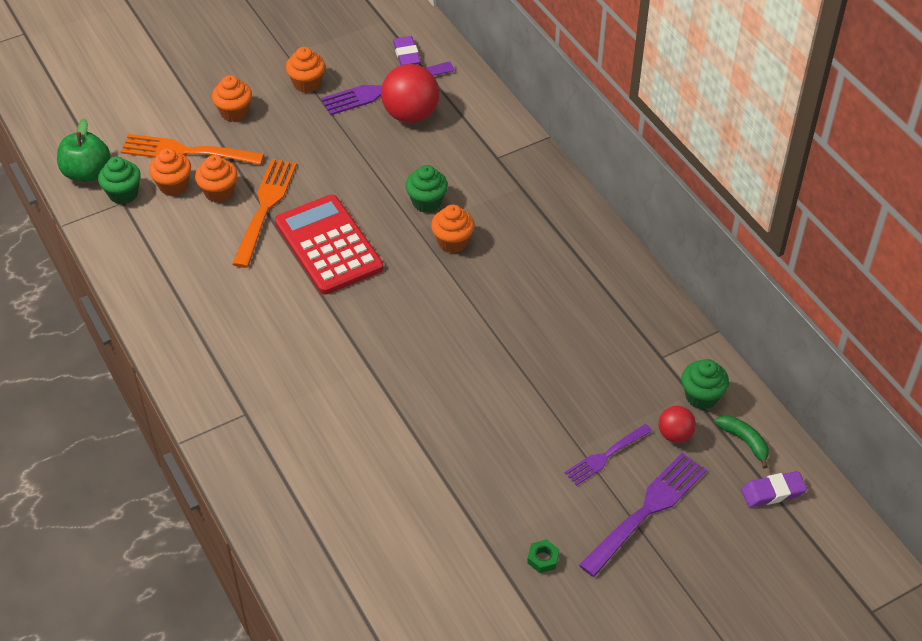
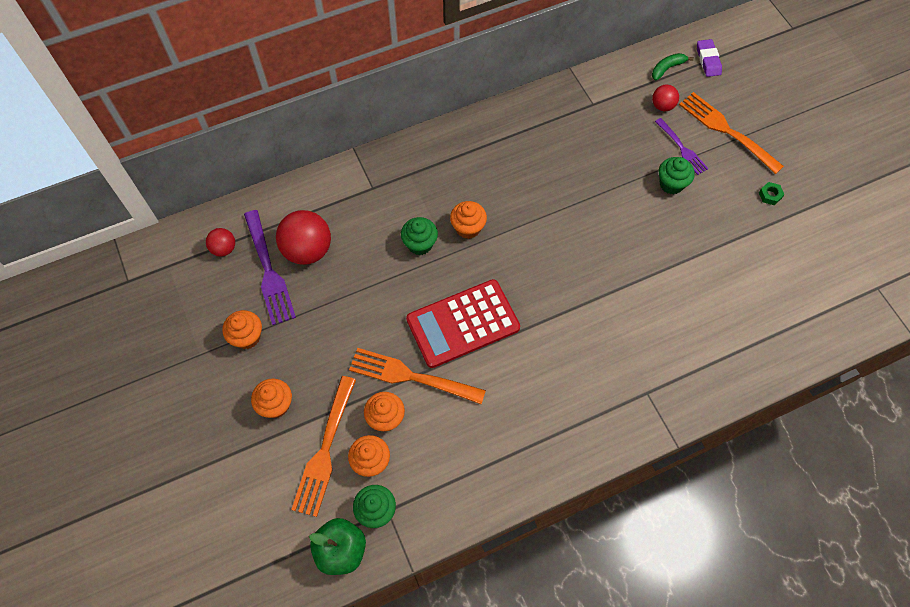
camera: 85 degrees left, 15 degrees up
(406, 54) = (224, 249): purple eraser -> red ball
(646, 511) = (727, 131): purple fork -> orange fork
(701, 396) = (629, 86): green cupcake -> green cupcake (671, 184)

